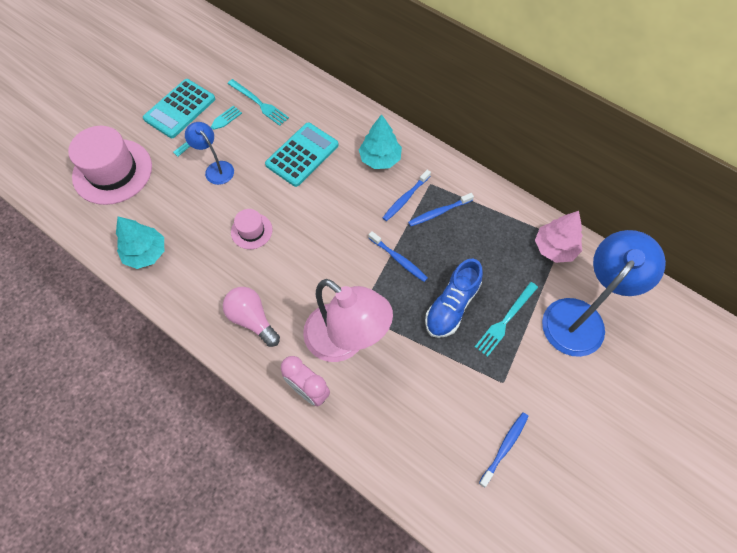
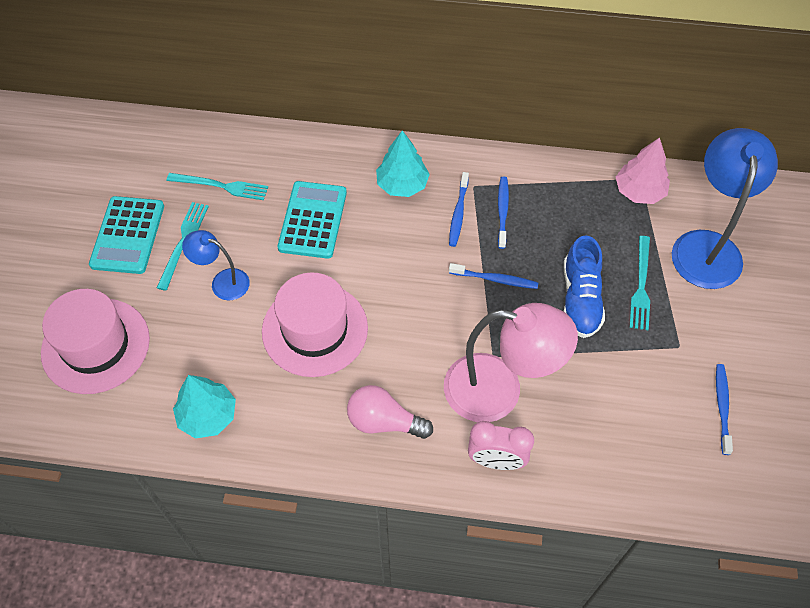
camera: 30 degrees left, 5 degrees down
(251, 231) = (315, 329): pink hat -> pink hat, size x1.99
(439, 212) = (502, 211): blue toothbrush -> blue toothbrush turned 150 degrees clockwise

